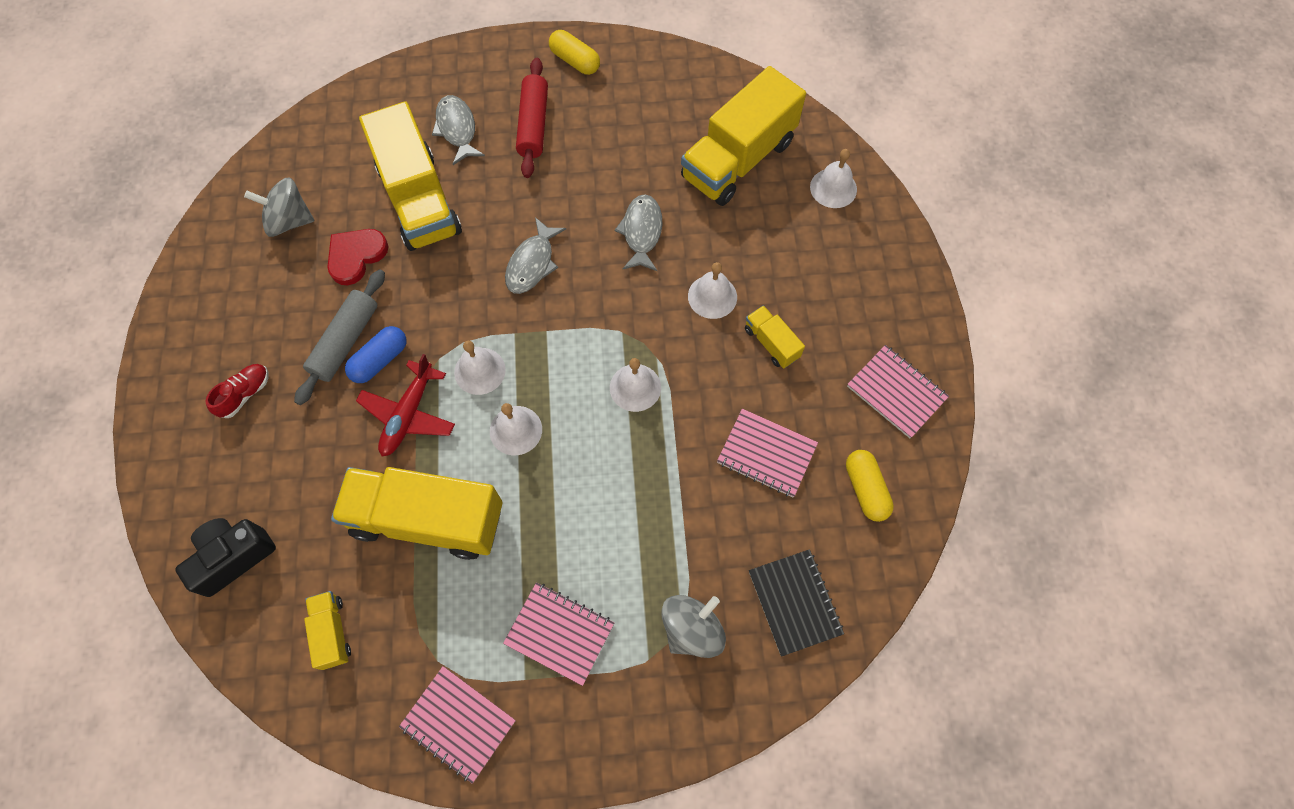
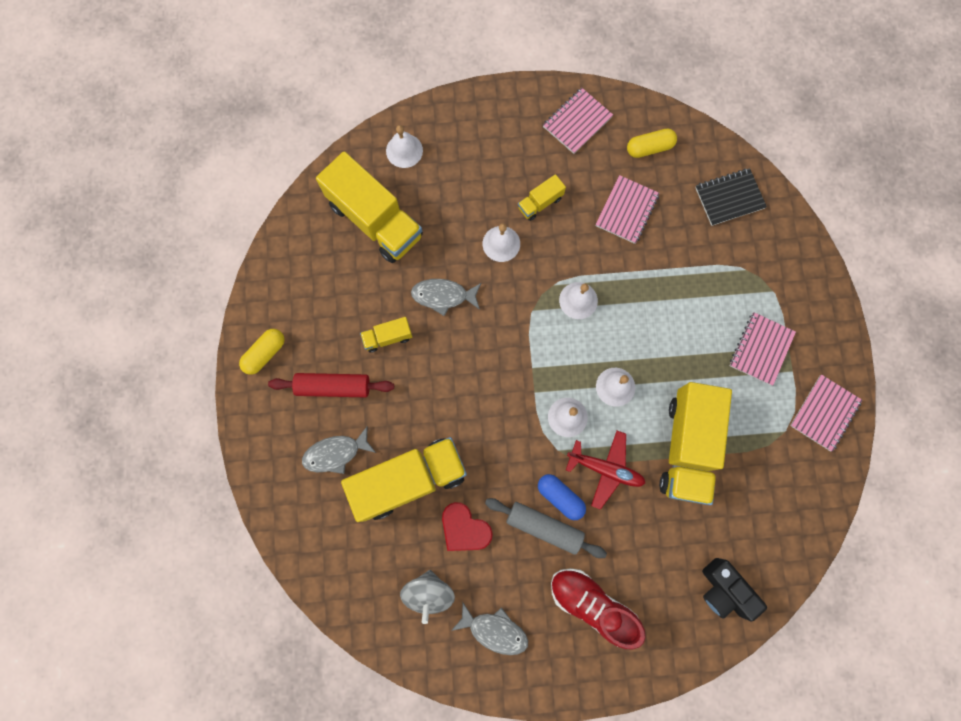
camera: 90 degrees left, 10 degrees up
(245, 394) = (592, 604): red shoe -> red shoe, size x1.89
(332, 632) = (772, 507): yellow truck -> yellow truck (388, 337)
(532, 263) = (472, 381): grey fish -> grey fish (494, 630)
(692, 629) = (751, 263): grey spinning top -> none

